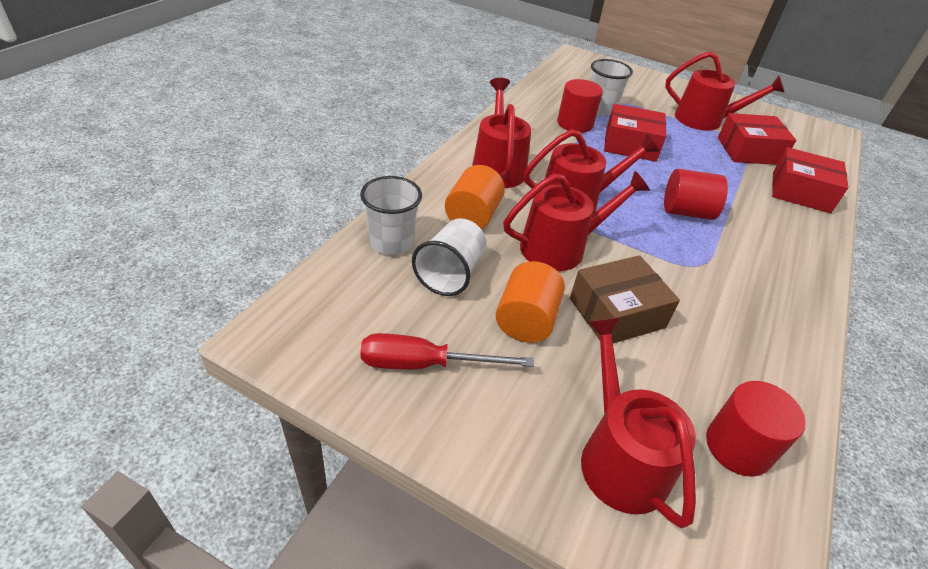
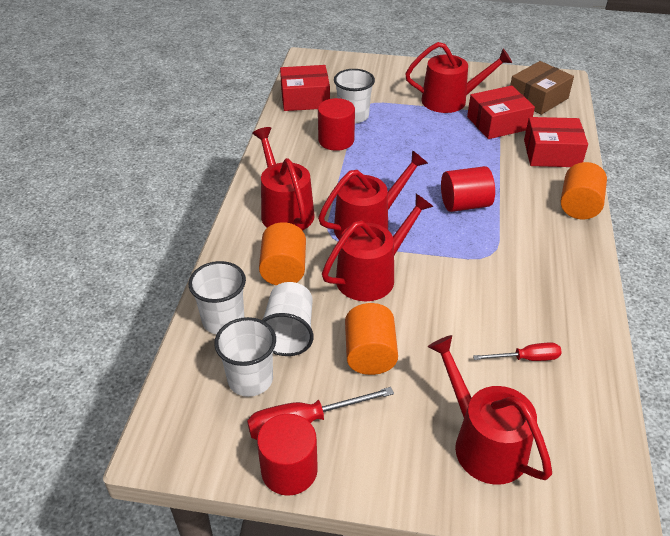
camera: 15 degrees left, 0 degrees up
(390, 304) = (250, 379): none -> white cup
(616, 313) = (440, 322): brown box -> brown box (538, 98)
(630, 145) = (394, 148): red box -> red box (305, 99)
(704, 382) = (526, 358): none -> red screwdriver
(738, 447) = (566, 402): red cylinder -> red cylinder (289, 470)
(817, 248) = (579, 206): none -> orange cylinder

